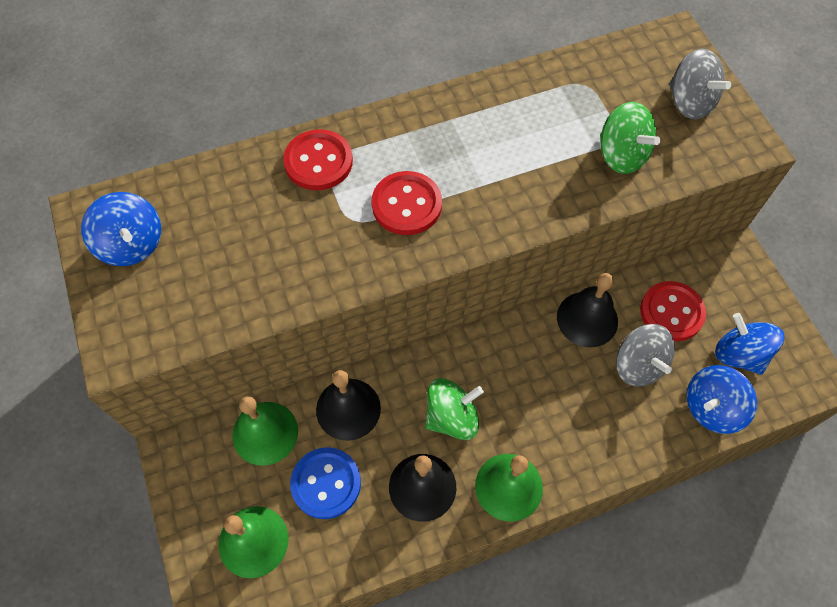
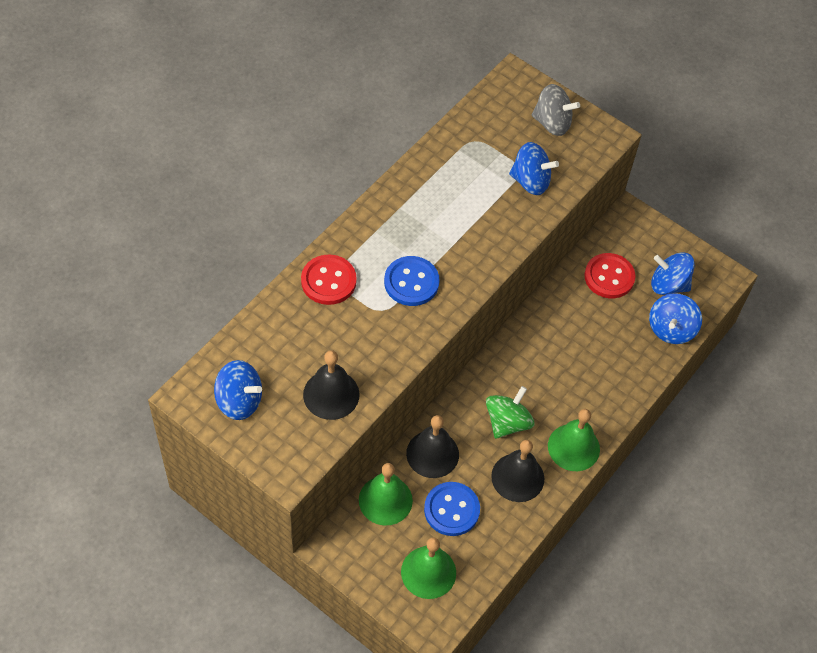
camera: 35 degrees left, 5 degrees down
(406, 205) = (411, 282): red button -> blue button
(587, 319) = (556, 309): black bell -> black bell (331, 394)
(621, 155) = (530, 181): green spinning top -> blue spinning top
(638, 365) = (608, 324): grey spinning top -> none

